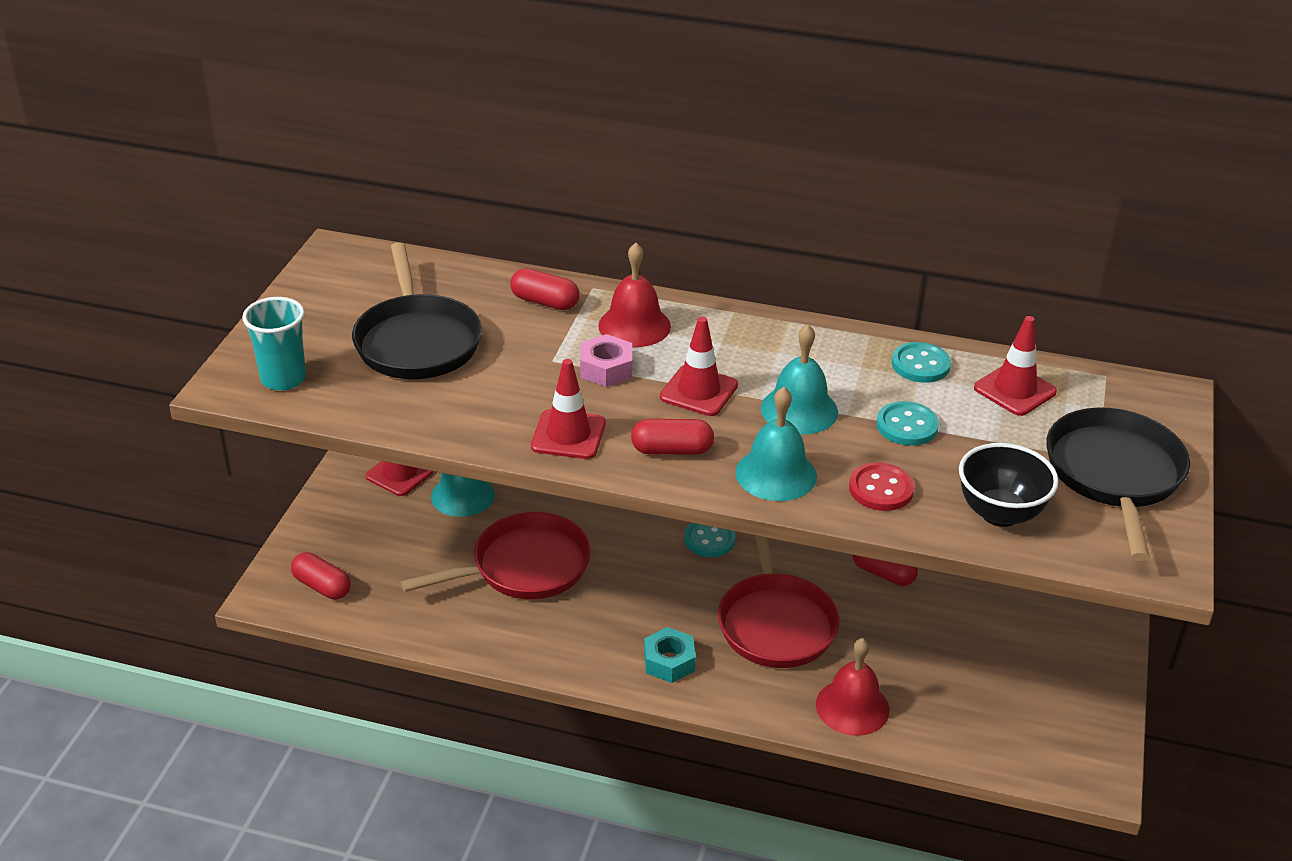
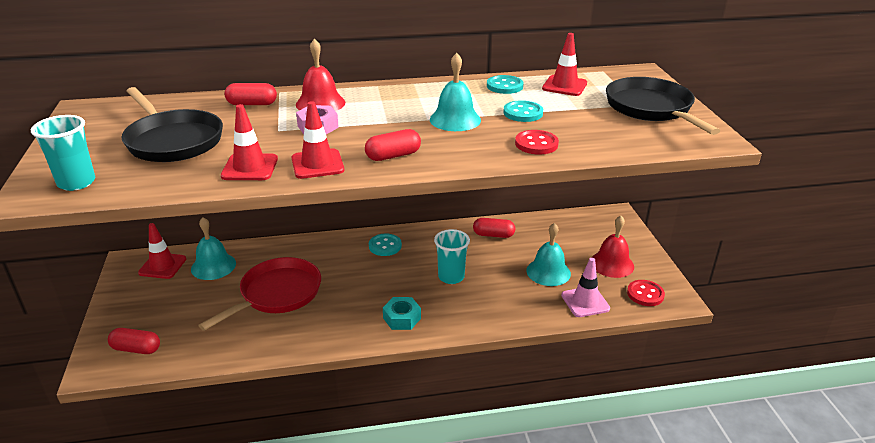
camera: 25 degrees left, 5 degrees down
(699, 391) = (386, 124): red traffic cone -> red traffic cone (250, 167)
(775, 622) = (451, 277): red pan -> turquoise cup
(776, 474) = (468, 152): turquoise bell -> turquoise bell (548, 272)
(852, 707) = (524, 307): red bell -> red bell (612, 264)
(949, 731) = (585, 302): none -> pink traffic cone
(1000, 513) = (611, 139): black bowl -> none
(1054, 752) = (645, 294): none -> red button

